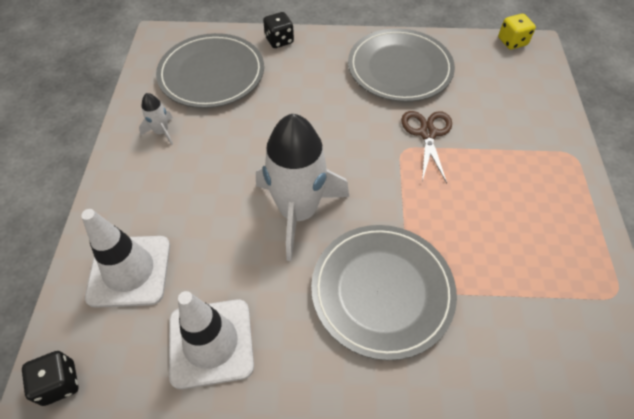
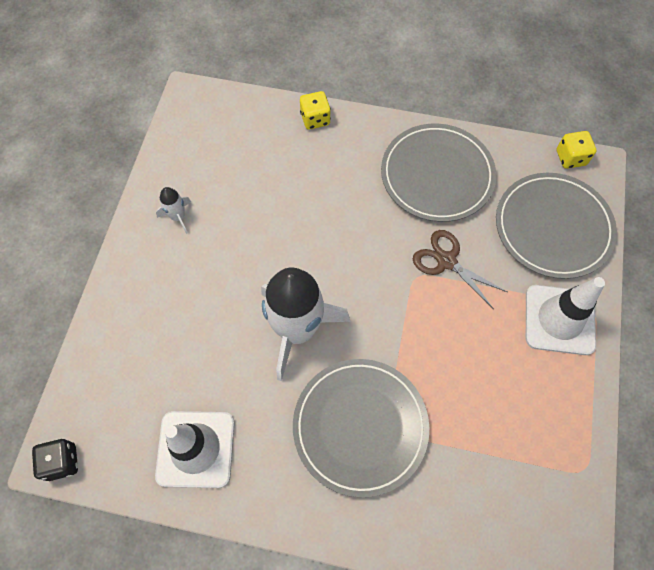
camera: 10 degrees right, 10 degrees up
(129, 271) = (131, 365): white traffic cone -> white traffic cone (559, 320)
(211, 74) = (237, 153): grey plate -> grey plate (553, 227)
(279, 40) = (315, 119): black dice -> yellow dice
(427, 133) = (446, 261): brown scissors -> brown scissors turned 60 degrees counterclockwise

